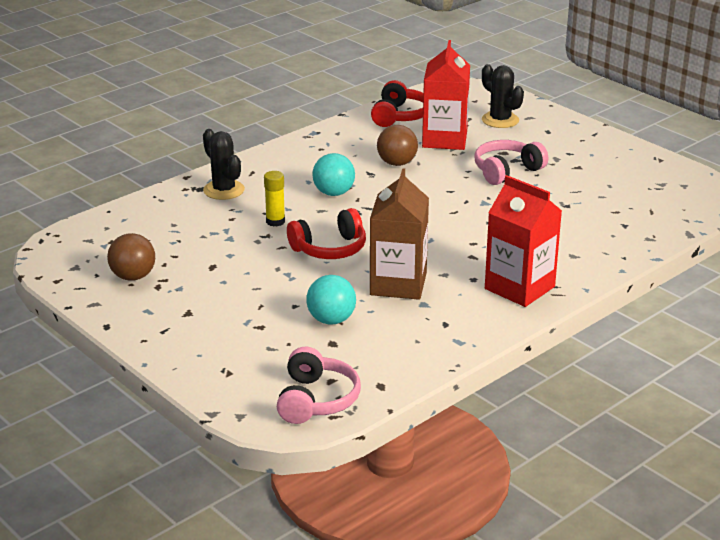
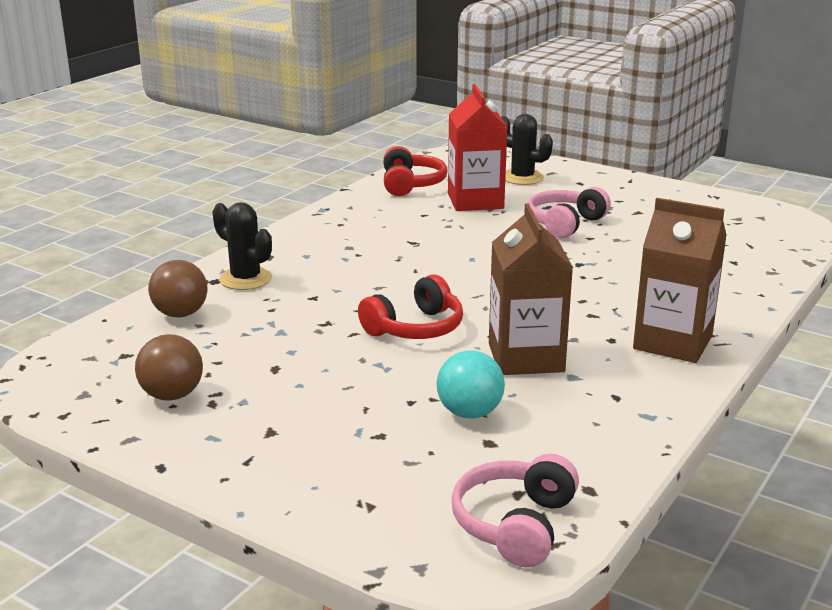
camera: 15 degrees left, 5 degrees down
(275, 221) = (329, 306): yellow glue stick -> none
(316, 400) = (515, 525): pink headphones -> pink headphones turned 150 degrees counterclockwise
(334, 193) = (383, 267): turquoise ball -> none
(397, 163) = (437, 229): brown ball -> brown ball (180, 314)
(519, 288) = (673, 342): red carton -> brown carton

